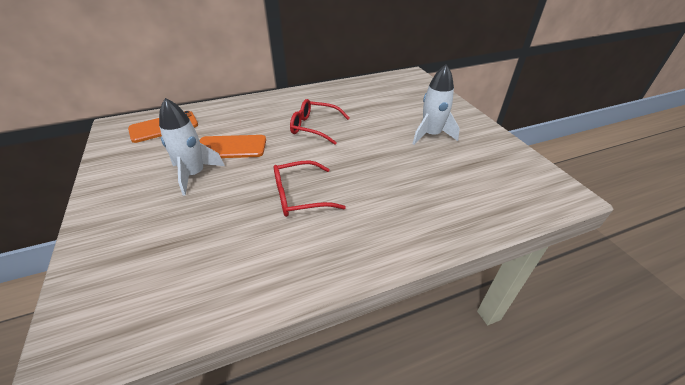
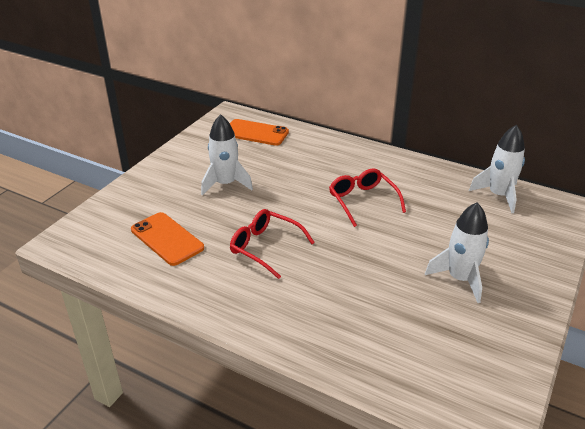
camera: 50 degrees right, 5 degrees down
(231, 147) = (275, 178): orange phone -> orange phone (167, 239)
(377, 85) = (498, 195): none -> white rocket

